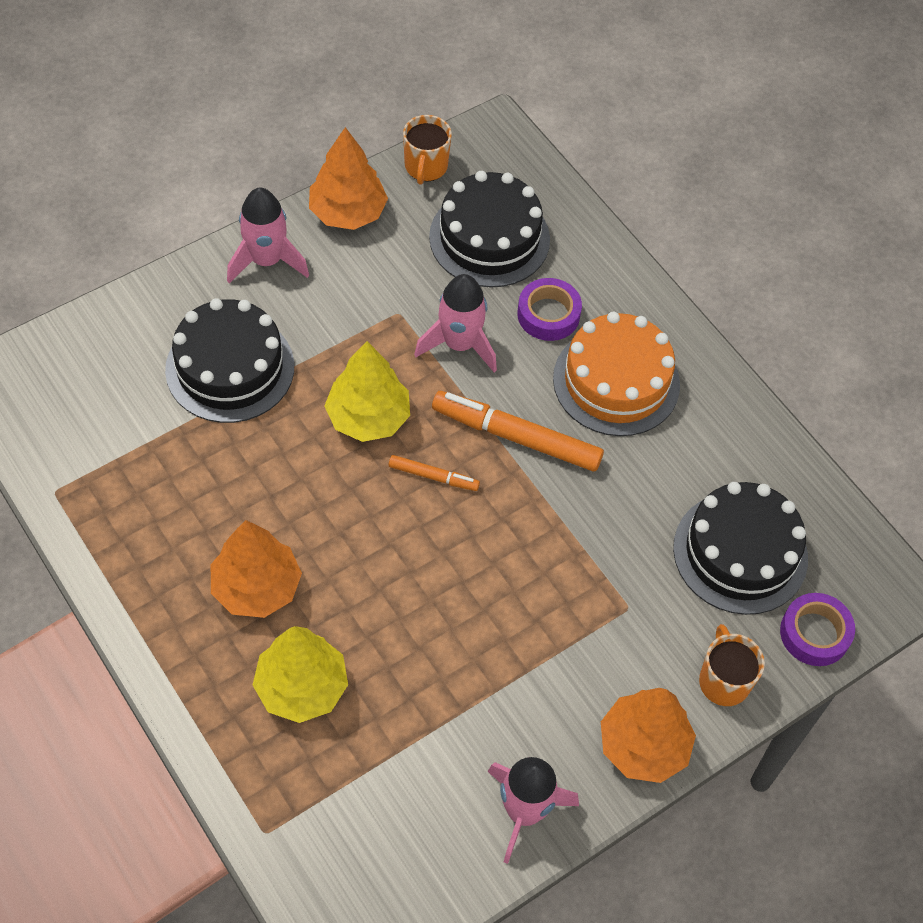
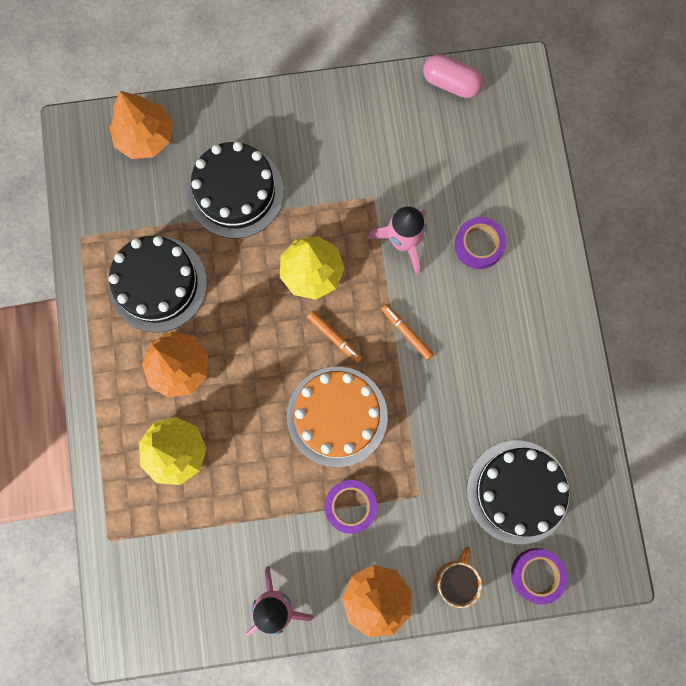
camera: 30 degrees right, 20 degrees up
(266, 260) = (299, 115): pink rocket -> none
(348, 212) = (375, 99): orange tree -> orange tree (145, 137)
(425, 167) = (451, 83): orange mug -> pink capsule
(489, 238) = (467, 163): black cake -> black cake (158, 284)
(516, 437) = (406, 332): orange marker -> orange marker, size x0.52
(554, 654) = (350, 506): none -> purple tape
(616, 381) = (500, 320): orange cake -> orange cake (337, 416)

